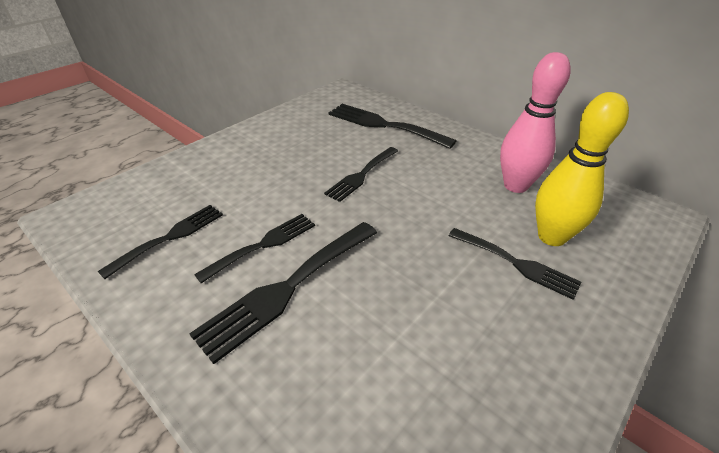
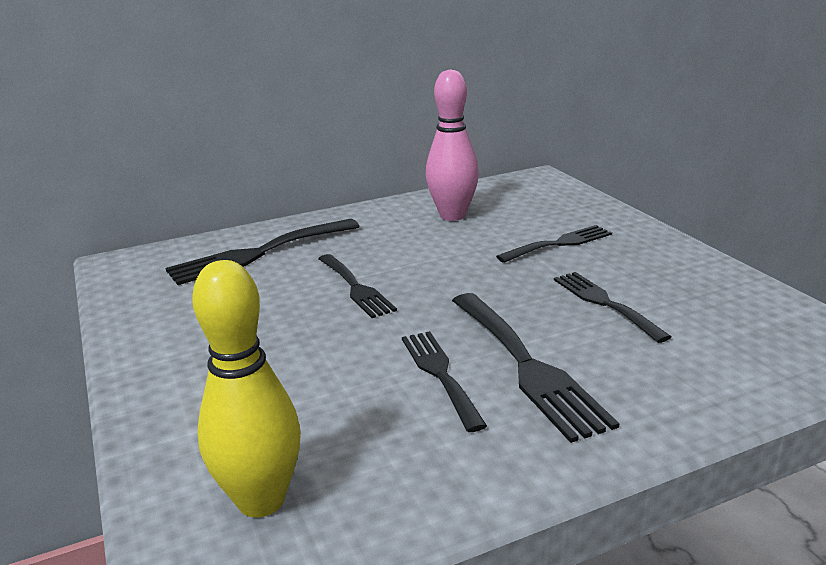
camera: 65 degrees left, 15 degrees down
(170, 237) = (365, 454): black fork -> black fork (604, 303)
(551, 237) = (535, 221): yellow bowling pin -> yellow bowling pin (261, 500)

